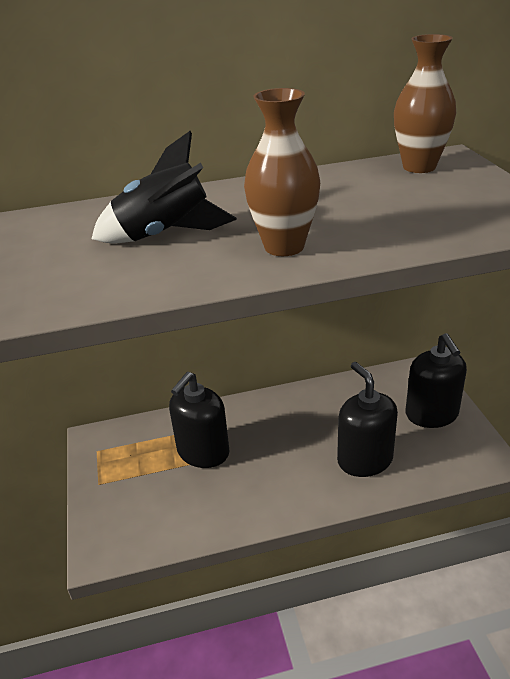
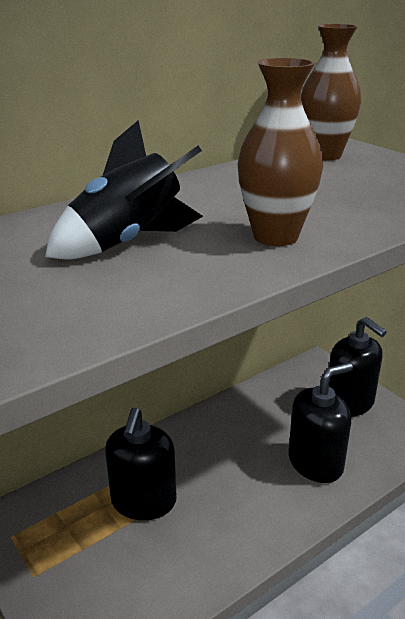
camera: 25 degrees left, 5 degrees down
(364, 460) = (315, 463): black soap dispenser -> black soap dispenser turned 105 degrees clockwise

